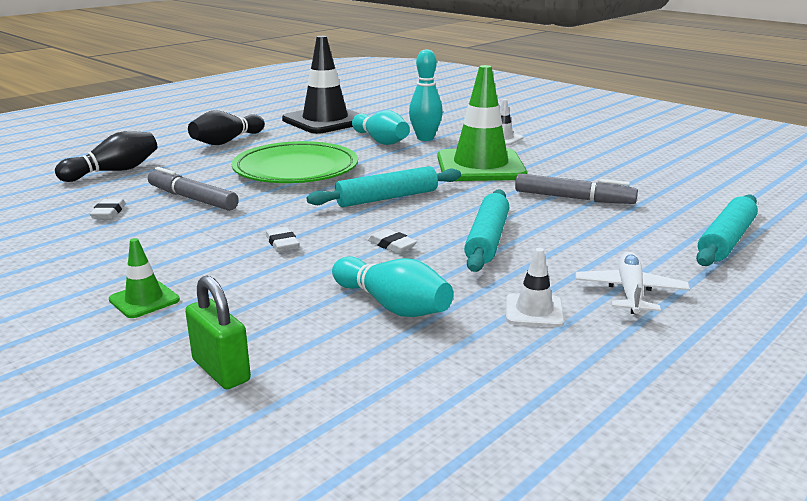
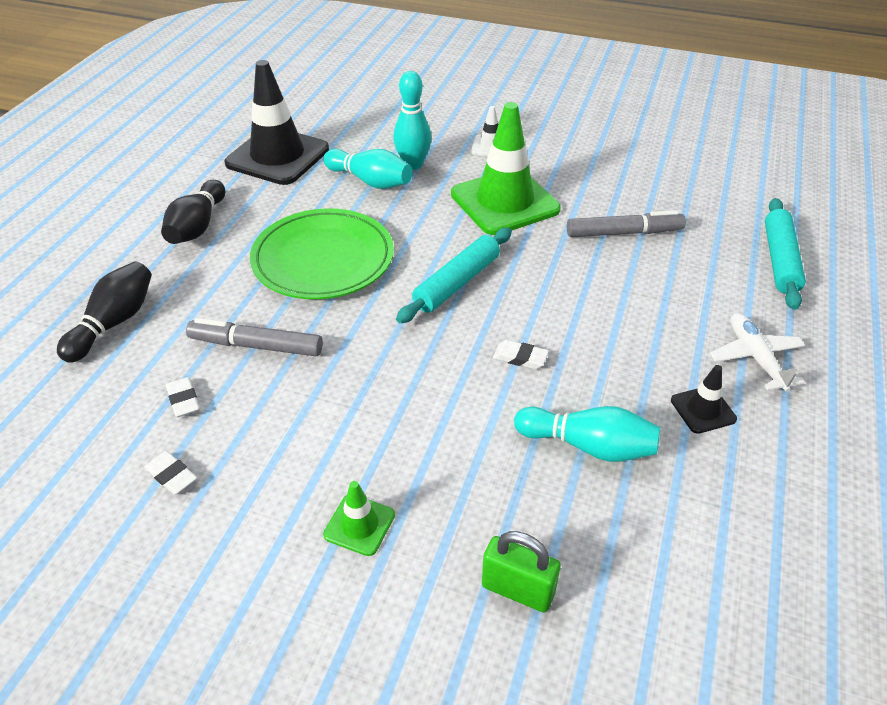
camera: 25 degrees left, 20 degrees up
(282, 243) = (416, 390): white eraser -> white eraser (172, 475)
(487, 239) = (596, 321): turquoise rolling pin -> none
(534, 311) = (703, 410): white traffic cone -> black traffic cone

